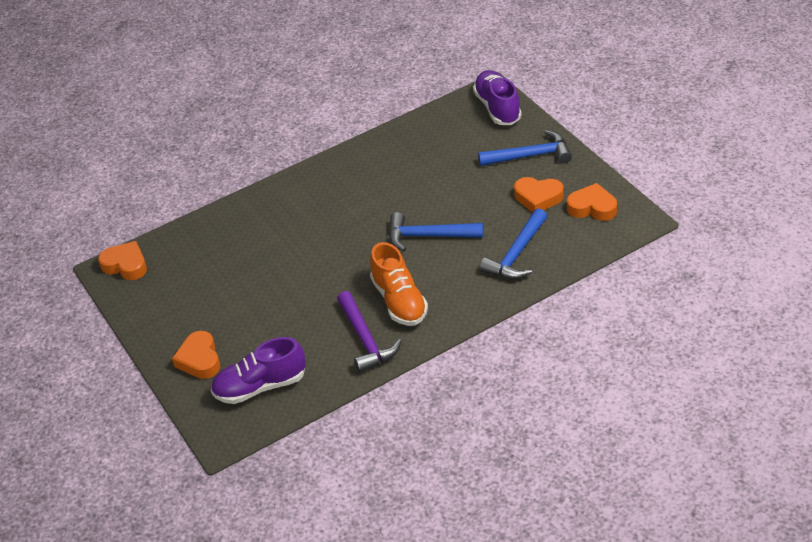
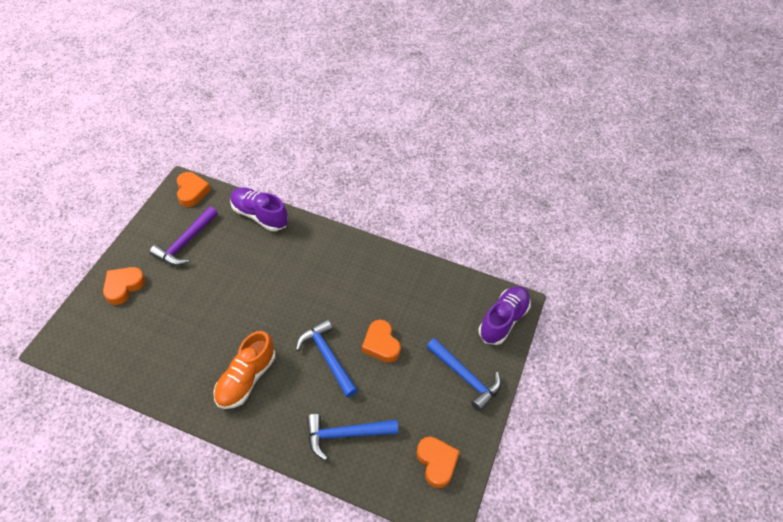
camera: 45 degrees right, 10 degrees up
(260, 386) = (114, 339): purple shoe -> purple shoe (259, 215)
(365, 339) = (194, 380): purple hammer -> purple hammer (185, 242)
(538, 198) = (420, 412): orange heart -> orange heart (381, 344)

